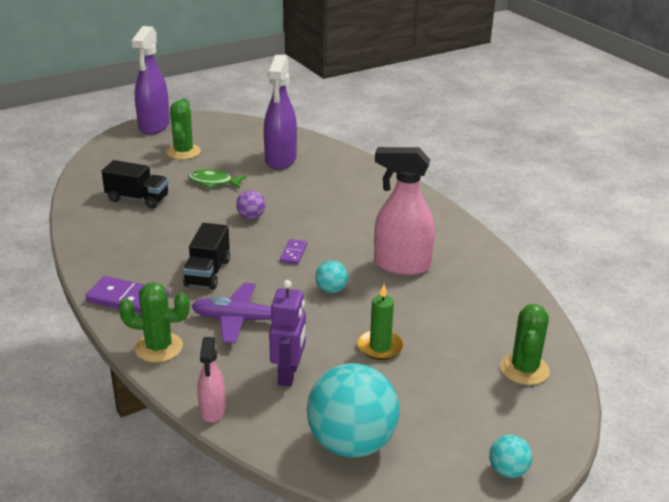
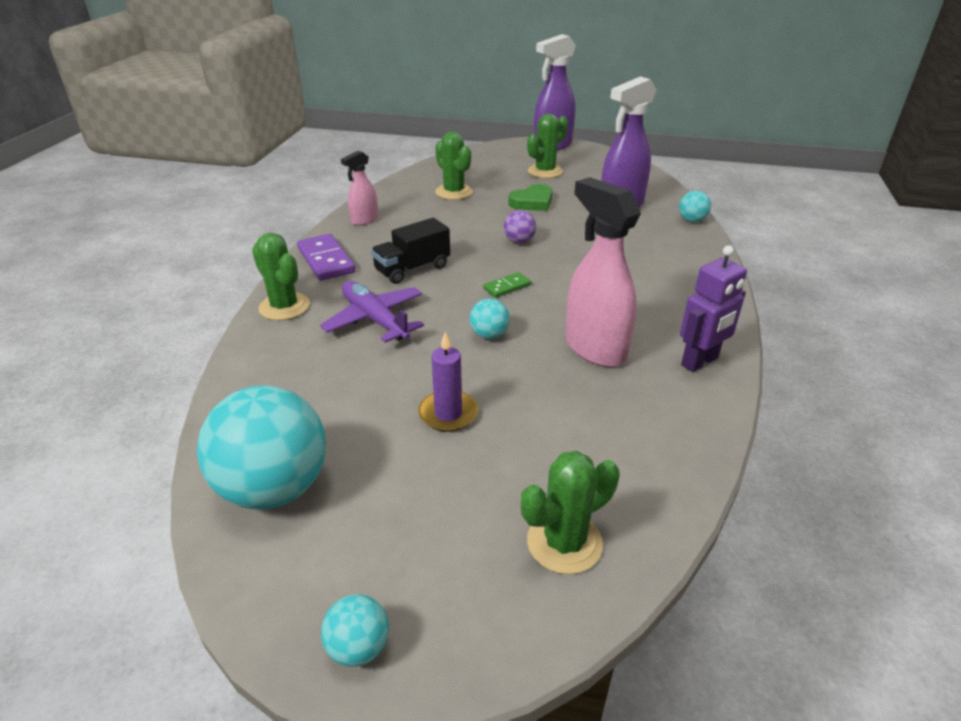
camera: 45 degrees right, 5 degrees up
(137, 199) = (453, 192): black truck -> green cactus
(212, 410) = (233, 379): pink spray bottle -> pink spray bottle (364, 220)
(213, 182) = (532, 202): green fish -> green heart
(289, 375) = (332, 387): purple robot -> purple robot (700, 362)
(293, 253) = (507, 287): purple domino -> green domino
(340, 152) = (691, 220): none -> turquoise ball
(380, 347) = (448, 413): green candle -> purple candle

